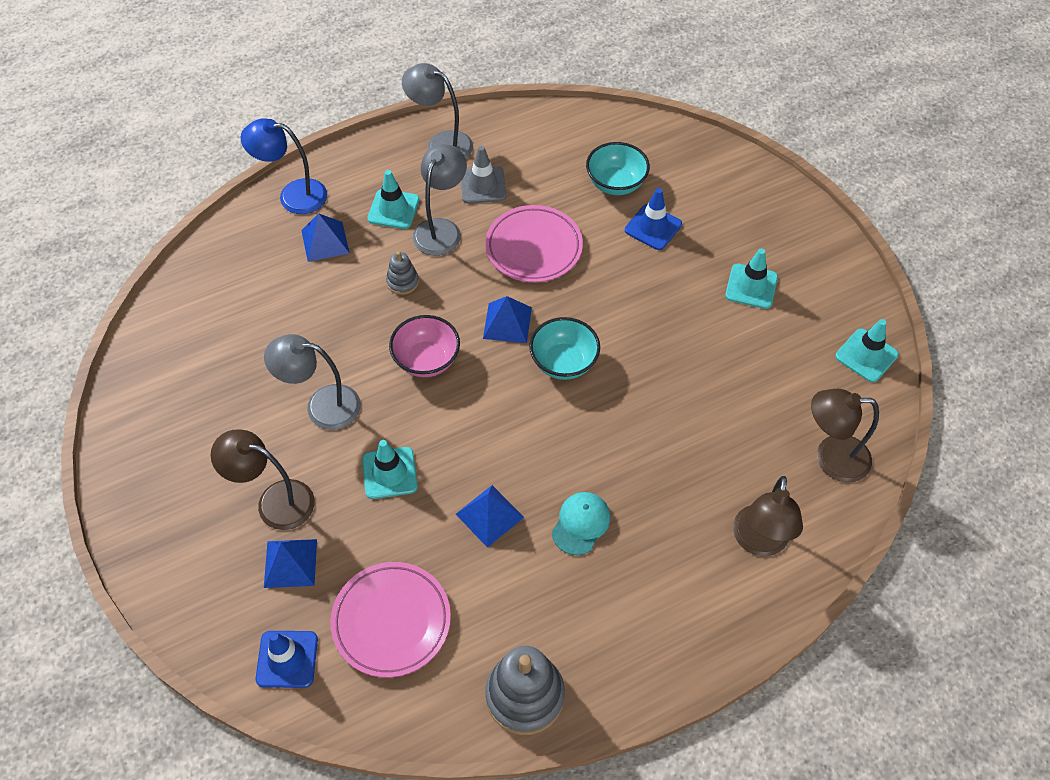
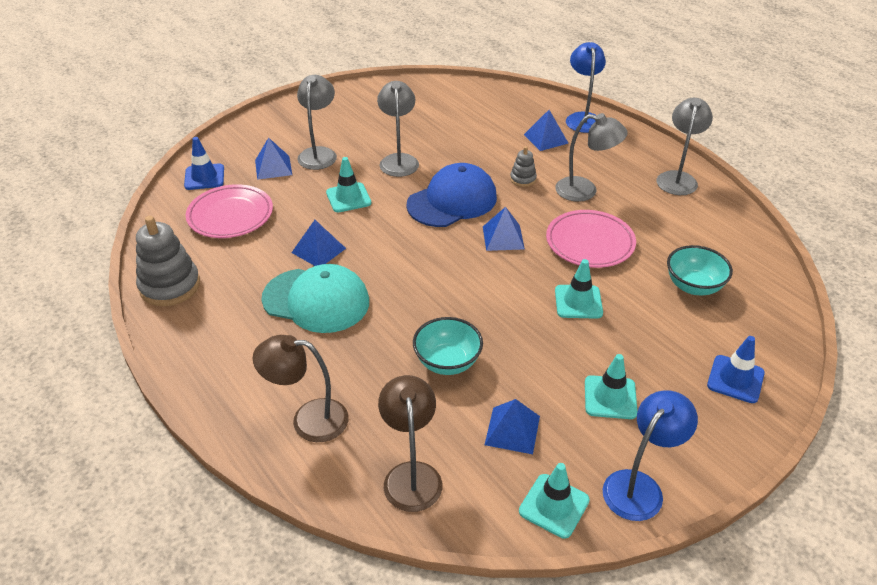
camera: 80 degrees right, 15 degrees down
(274, 501) = (319, 153): brown lamp -> grey lamp
(393, 209) = (593, 164): turquoise traffic cone -> turquoise traffic cone (578, 302)
(426, 360) = (452, 201): pink bowl -> blue cap
(483, 185) = (644, 206): grey traffic cone -> none
(563, 362) = (472, 274): turquoise bowl -> turquoise bowl (447, 362)
(581, 524) = (316, 300): turquoise cap -> turquoise cap, size x1.87
(653, 227) = (652, 317): blue traffic cone -> blue traffic cone (735, 379)
(784, 369) = (512, 430): none -> blue pyramid
(848, 292) = (639, 486): none -> blue lamp

